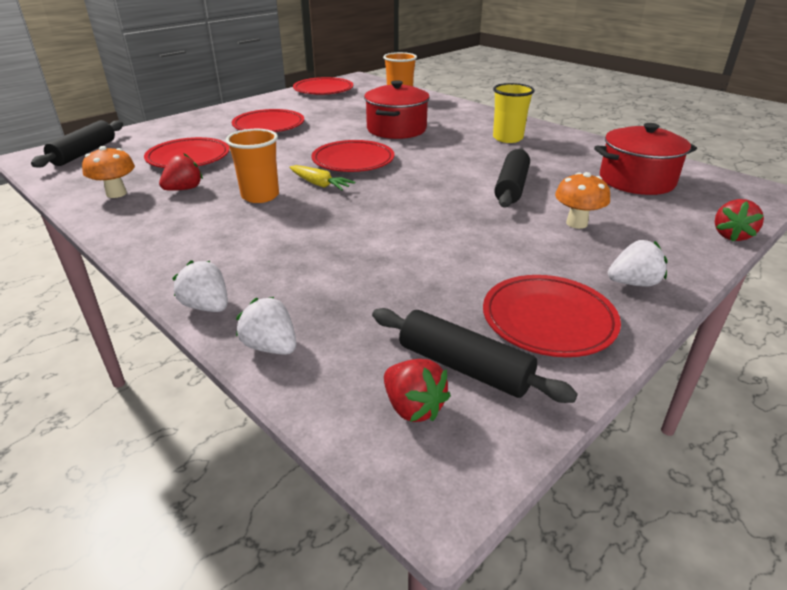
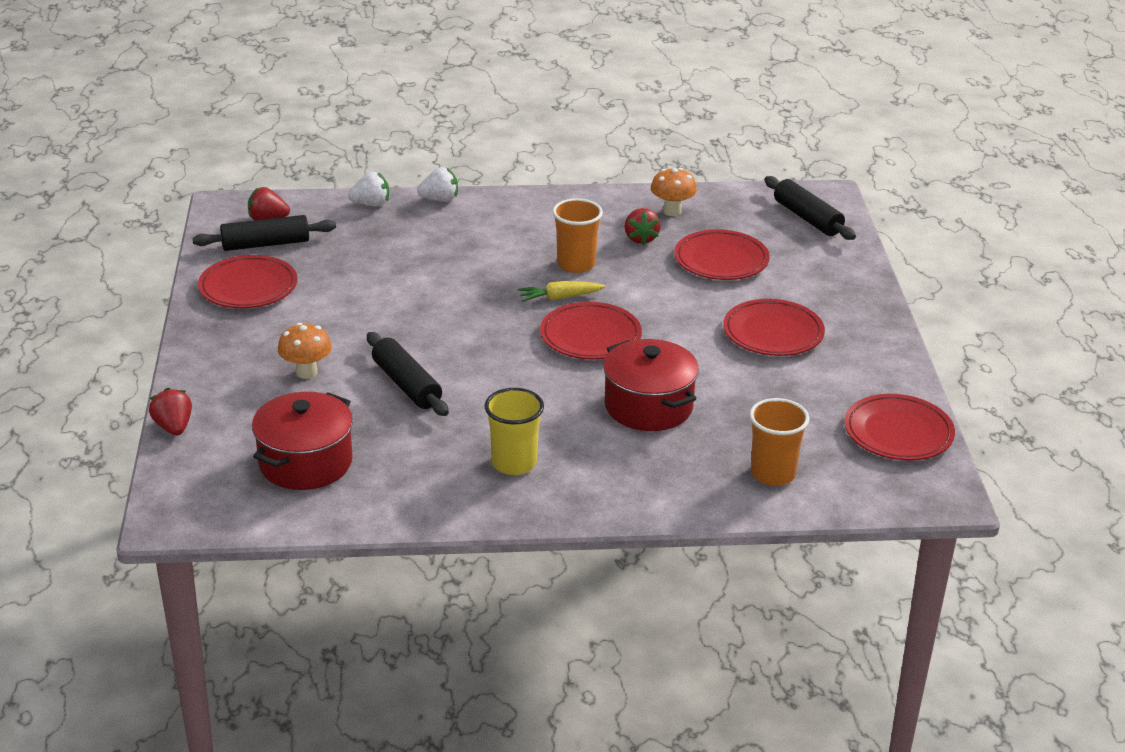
camera: 130 degrees right, 0 degrees up
(633, 283) = (218, 339): white strawberry -> none

